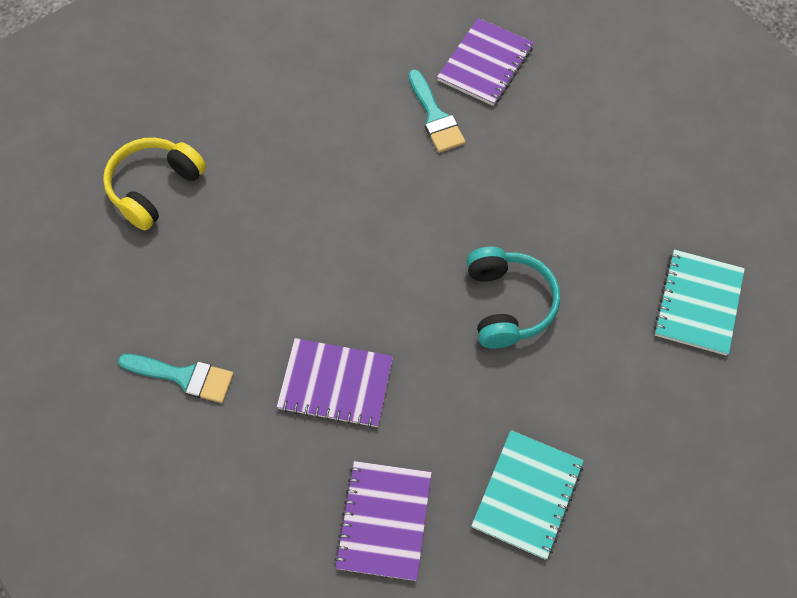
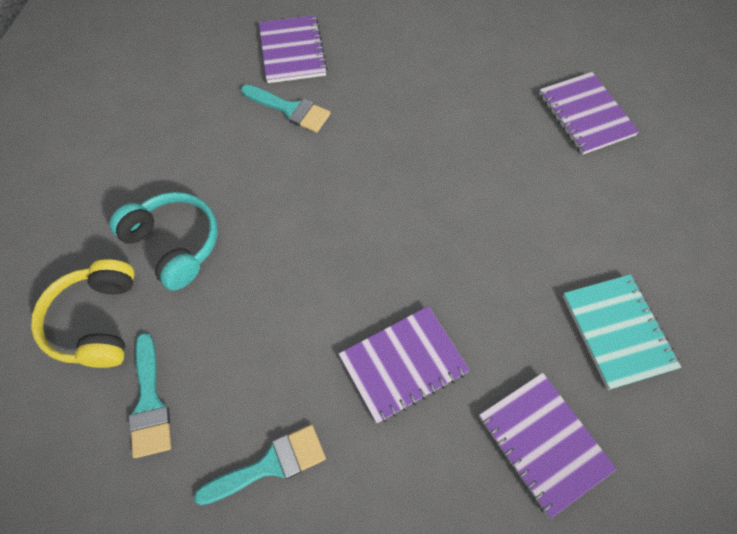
camera: 40 degrees left, 0 degrees up
(143, 272) = (150, 402): none -> turquoise brush
(508, 304) = (469, 204): turquoise headphones -> turquoise headphones (175, 244)
(698, 303) = (586, 114): turquoise notebook -> purple notebook

